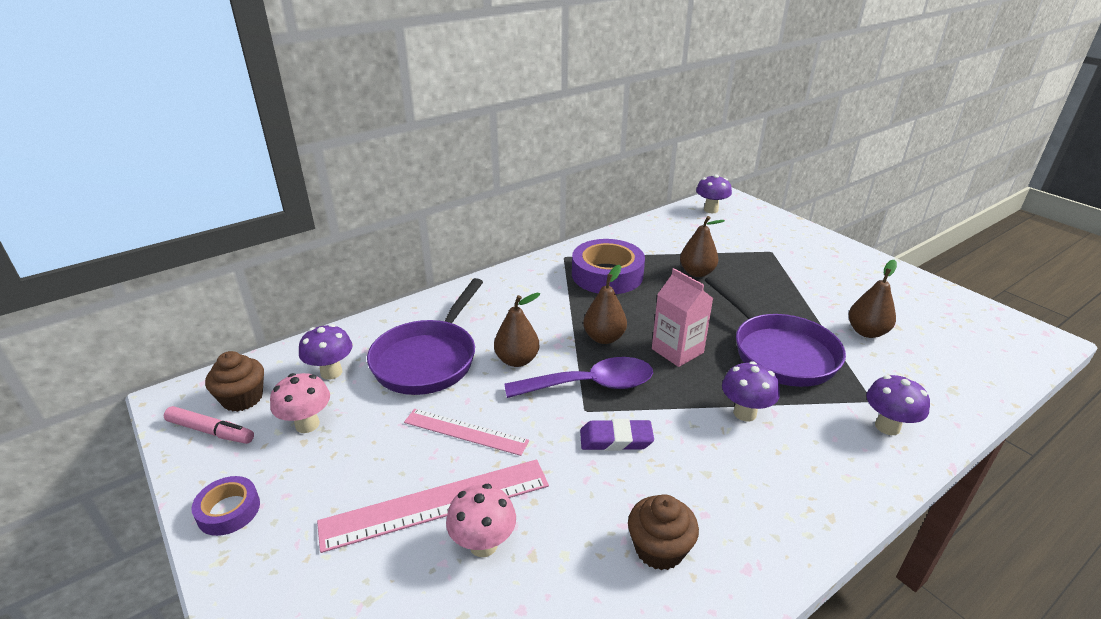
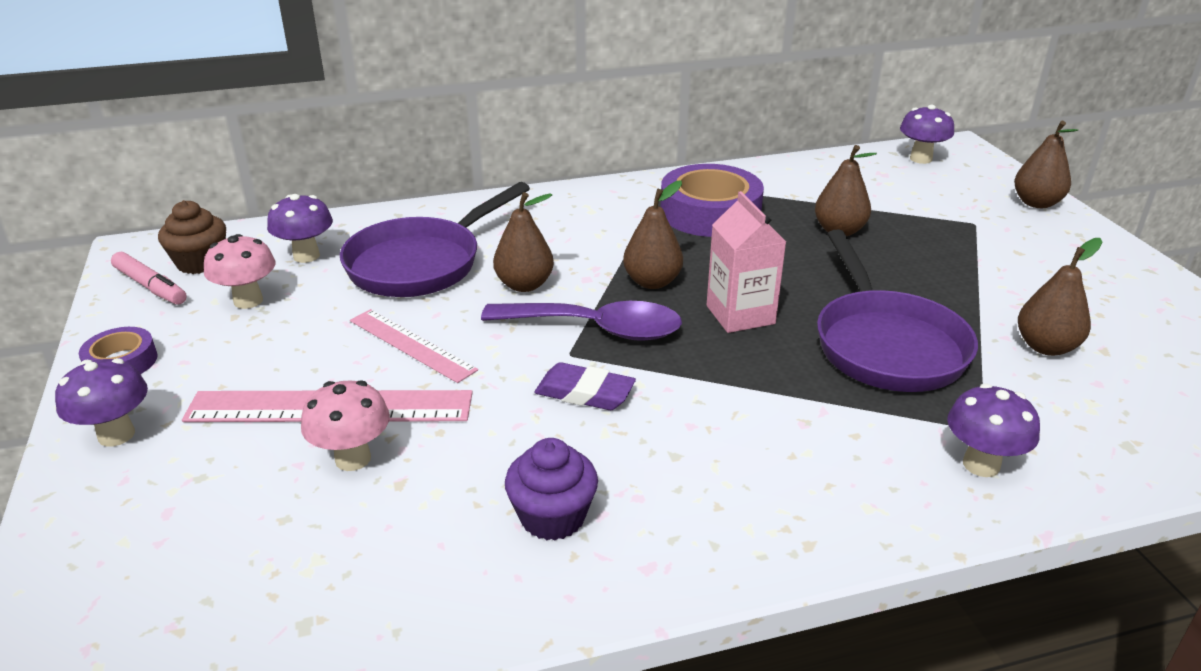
camera: 20 degrees right, 0 degrees up
(659, 549) = (552, 517): brown cupcake -> purple cupcake
(744, 413) = (779, 403): purple mushroom -> purple mushroom (116, 435)
(796, 230) = (1036, 203): none -> brown pear

